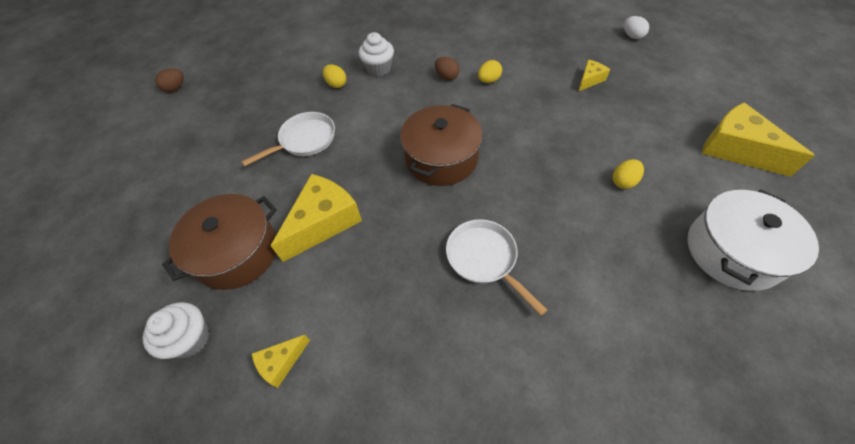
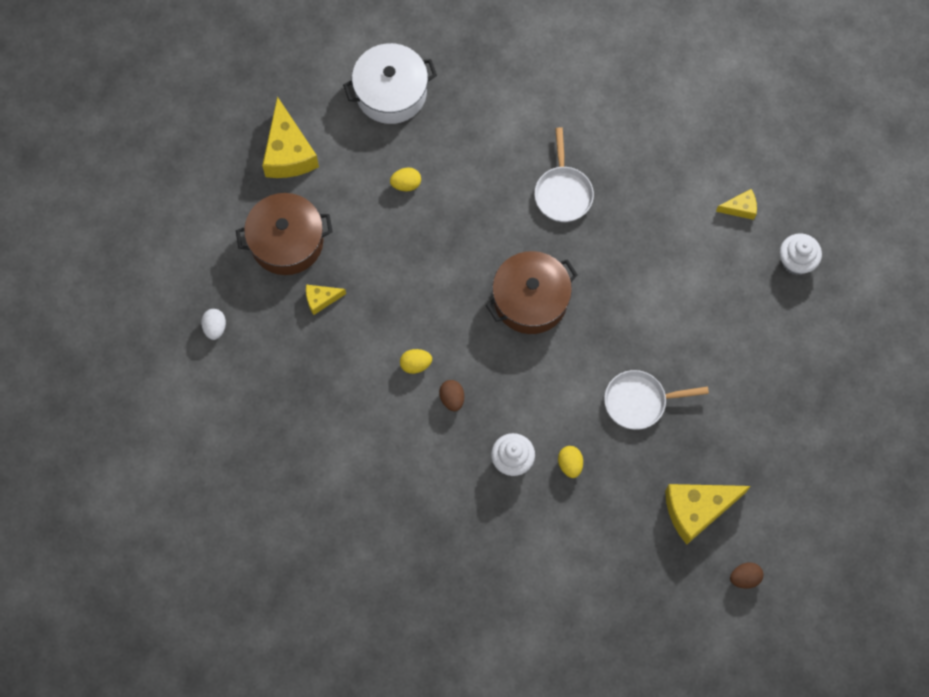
camera: 150 degrees left, 15 degrees up
(237, 252) = (743, 312): brown pot -> brown pot (287, 241)
(324, 222) = (664, 298): yellow cheese -> yellow cheese (697, 510)

